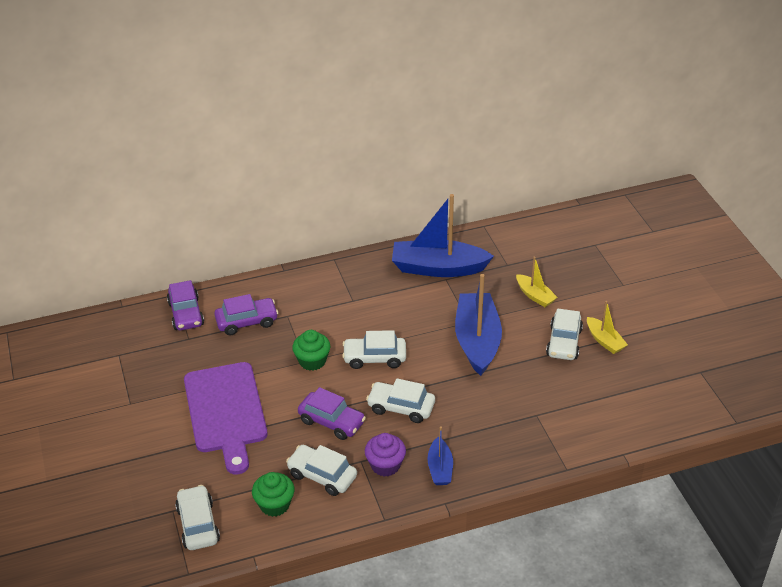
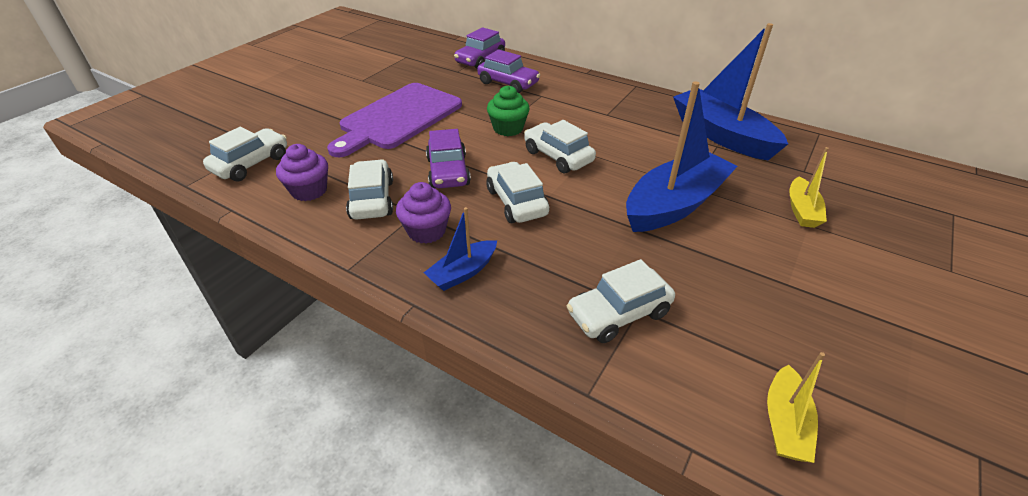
camera: 50 degrees right, 0 degrees up
(274, 504) = (309, 190): green cupcake -> purple cupcake
(564, 342) = (779, 270): white car -> white car (618, 313)
(604, 341) = (843, 305): yellow boat -> yellow boat (784, 423)

